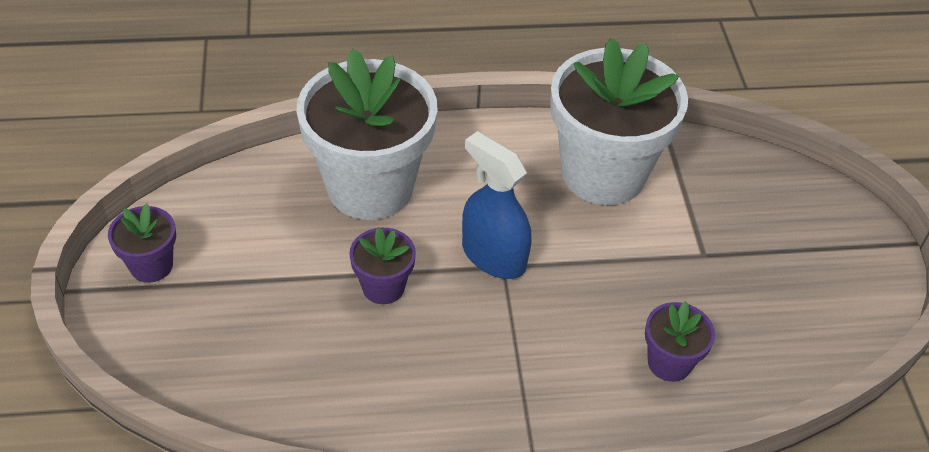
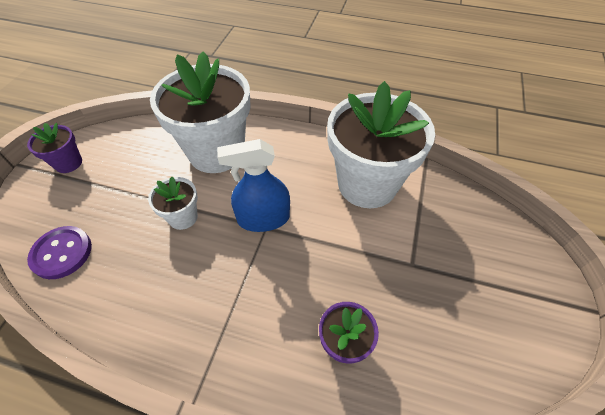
camera: 25 degrees right, 5 degrees up
(246, 382) = (62, 253): none -> purple button
(383, 287) = (183, 217): purple flower pot -> white flower pot
(493, 256) = (263, 218): blue spray bottle -> blue spray bottle turned 75 degrees counterclockwise

